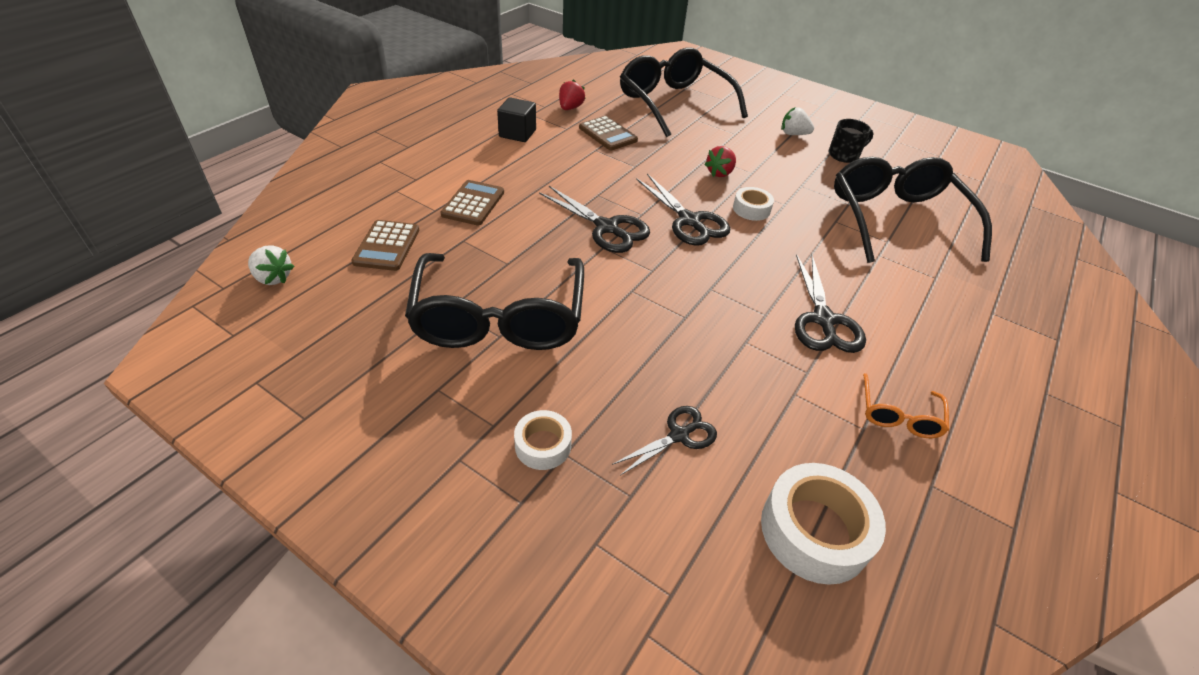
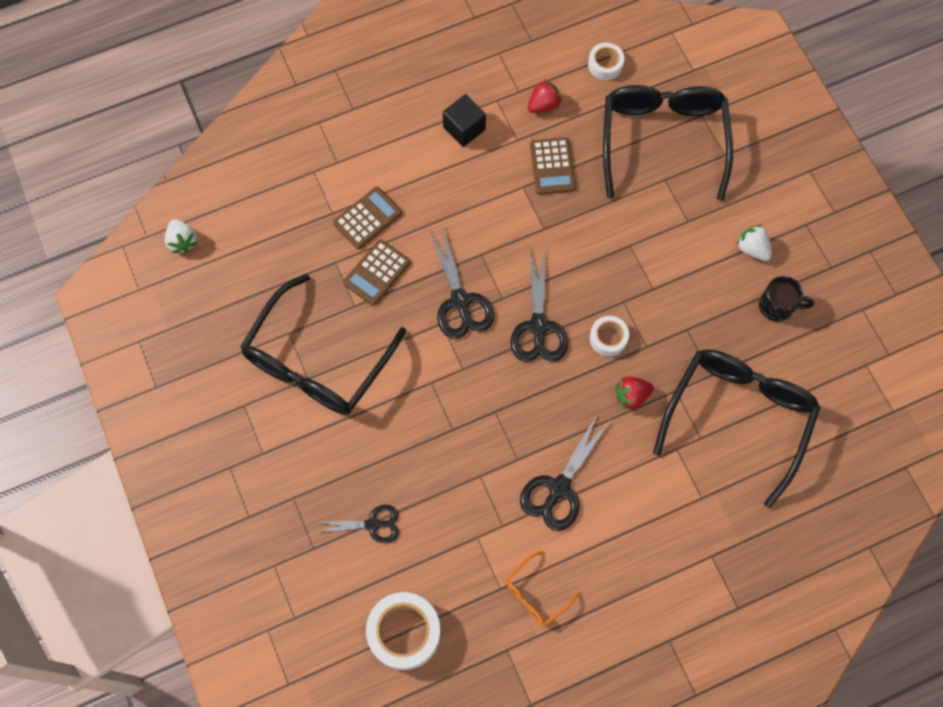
camera: 35 degrees right, 25 degrees up
(386, 246) = (275, 242): brown calculator -> brown calculator (377, 272)
(543, 445) = (284, 484): white tape -> white tape (605, 65)
(719, 173) = (619, 275): red strawberry -> red strawberry (631, 396)

